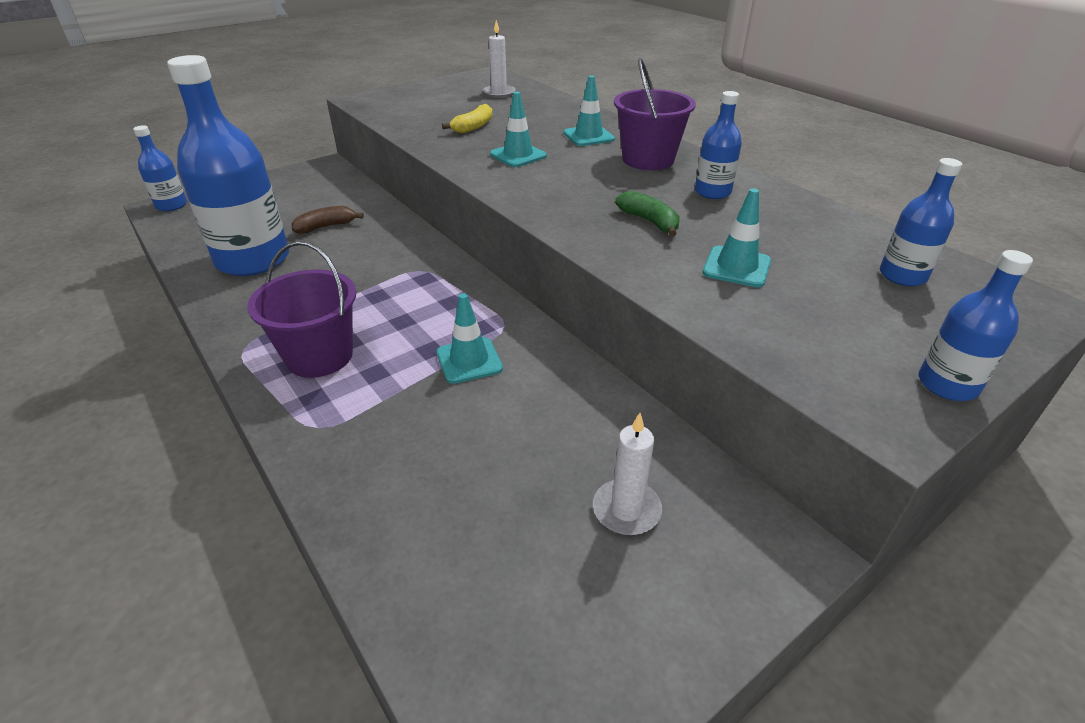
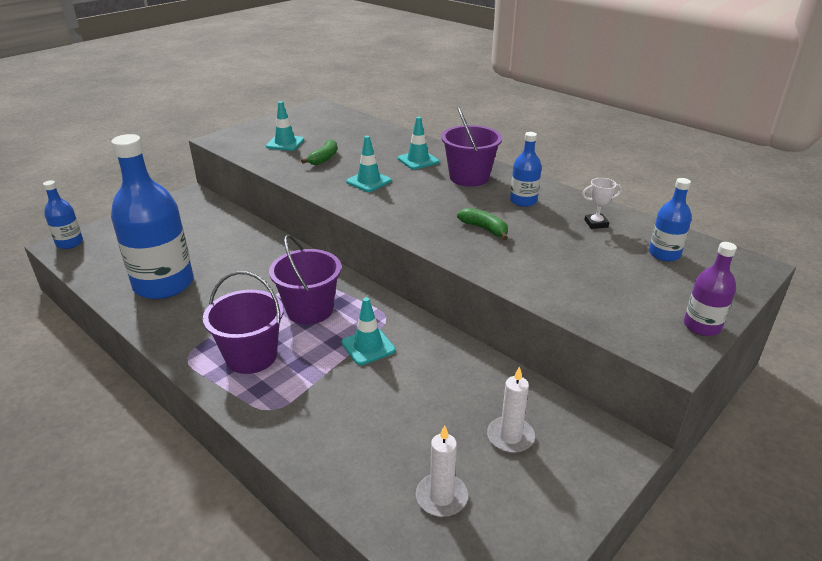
camera: 10 degrees left, 5 degrees down
(326, 226) = (214, 250): brown banana -> none
(412, 307) = (310, 310): none -> purple bucket
(473, 127) = (324, 158): yellow banana -> green banana
(499, 93) = (333, 125): white candle -> white candle (441, 497)
(736, 267) = (554, 258): turquoise traffic cone -> turquoise traffic cone (285, 143)
(808, 227) = (596, 223): none -> white trophy
(947, 384) = (702, 326): blue bottle -> purple bottle

